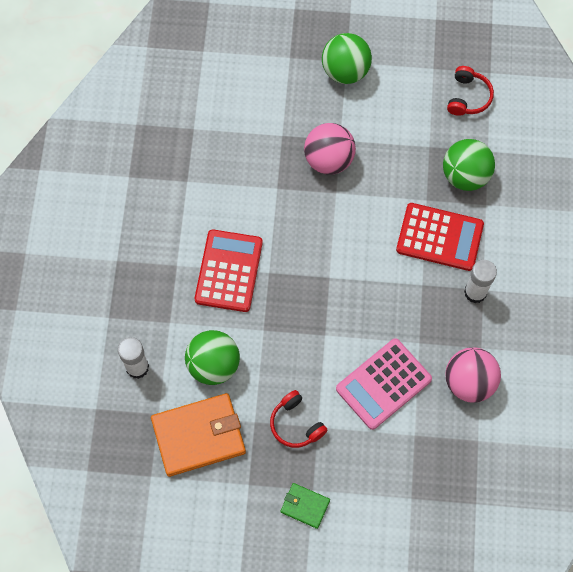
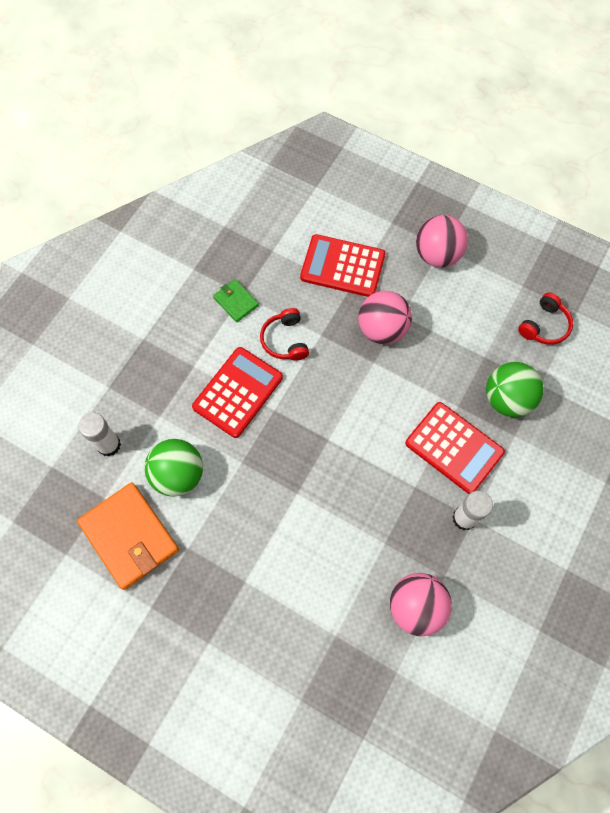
camera: 25 degrees right, 0 degrees up
(199, 436) = (129, 536): orange wallet -> orange wallet turned 45 degrees clockwise
(265, 117) = (342, 266): none -> red calculator
(296, 424) = (226, 568): red headphones -> red headphones (285, 340)
(305, 506) = (192, 656): green wallet -> green wallet (236, 302)
(345, 71) = (437, 255): green ball -> pink ball
(383, 384) = (329, 568): pink calculator -> none

